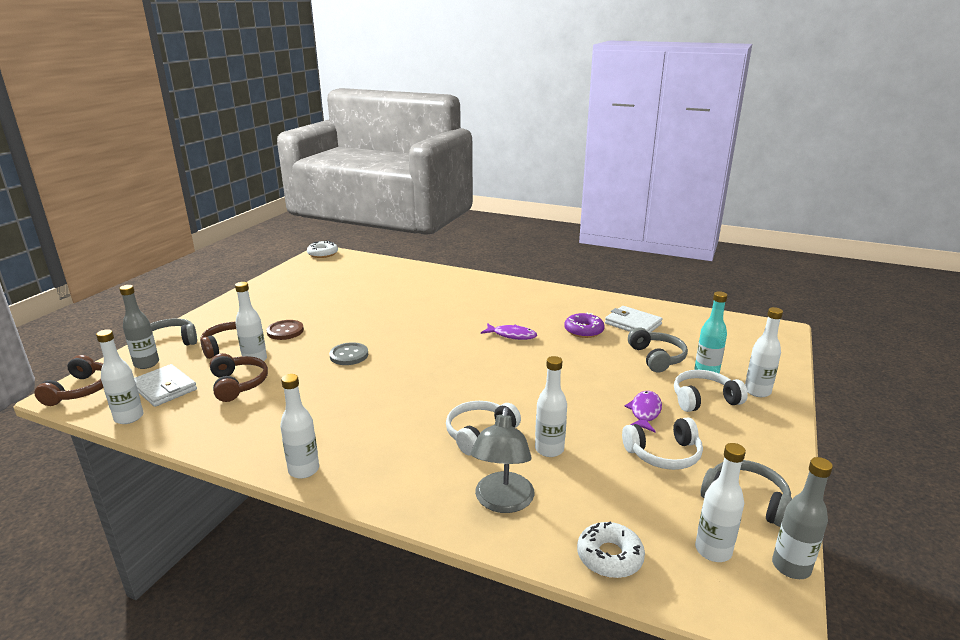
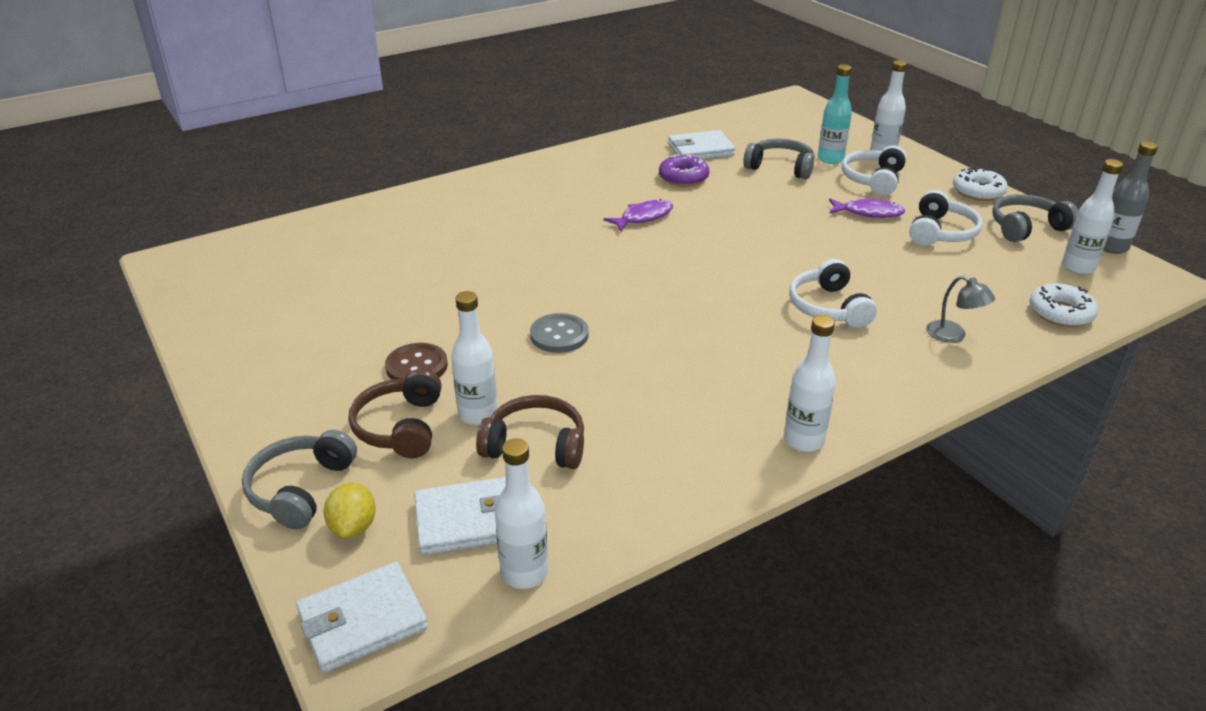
camera: 55 degrees left, 10 degrees up
(81, 390) = (362, 621): brown headphones -> white wallet
(146, 364) = (353, 527): grey bottle -> yellow lemon
(322, 254) = (173, 262): white donut -> white donut (978, 191)
(502, 502) = (953, 335): grey lamp -> grey lamp, size x0.58
(549, 449) = (888, 281): white bottle -> none
(645, 412) = (868, 213): purple fish -> purple fish turned 135 degrees clockwise

